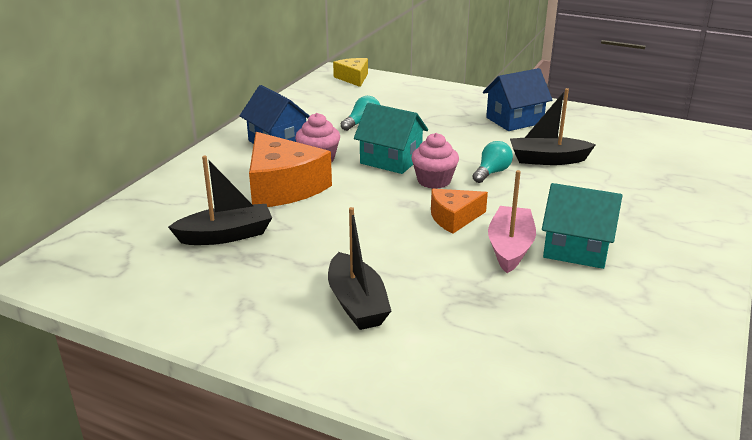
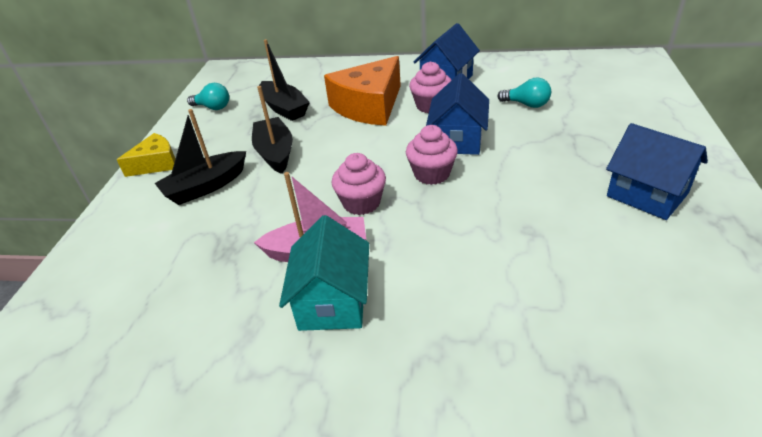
camera: 75 degrees right, 10 degrees up
(353, 78) = (635, 70): yellow cheese -> yellow cheese (156, 164)
(391, 160) = (457, 140): turquoise house -> blue house
(454, 218) = (361, 203): orange cheese -> pink cupcake
(492, 172) = (479, 206): turquoise light bulb -> turquoise light bulb (213, 107)
(547, 160) = (550, 243): black boat -> black boat (275, 153)

